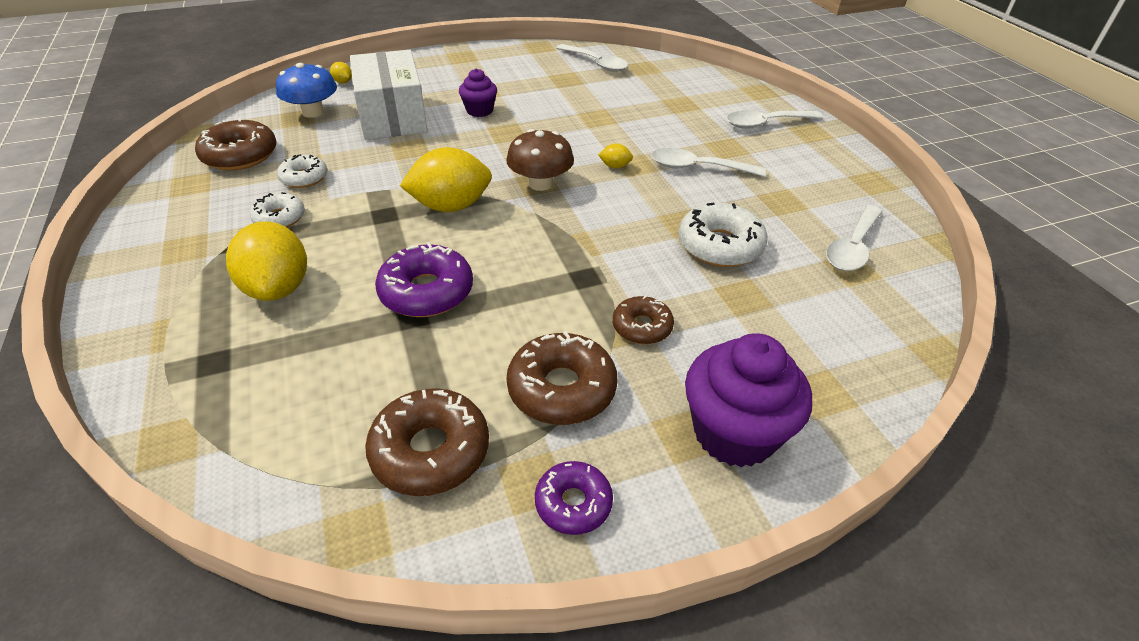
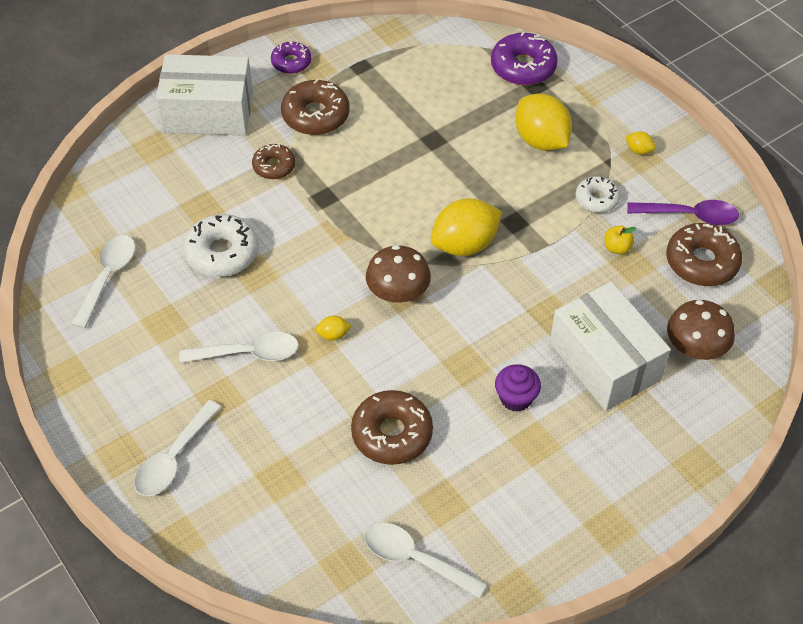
camera: 165 degrees right, 10 degrees up
(205, 188) = (690, 216): none -> purple spoon
(304, 178) = (617, 248): white donut -> yellow apple
(313, 112) = (695, 347): blue mushroom -> brown mushroom
(343, 82) = (713, 417): yellow lemon -> yellow lemon (638, 150)
(426, 292) = (435, 160): purple donut -> purple donut (523, 67)
(430, 451) = (376, 69): brown donut -> brown donut (392, 434)
(734, 433) = (208, 112): purple cupcake -> white box
(766, 123) = (173, 458): white spoon -> white spoon turned 150 degrees clockwise

